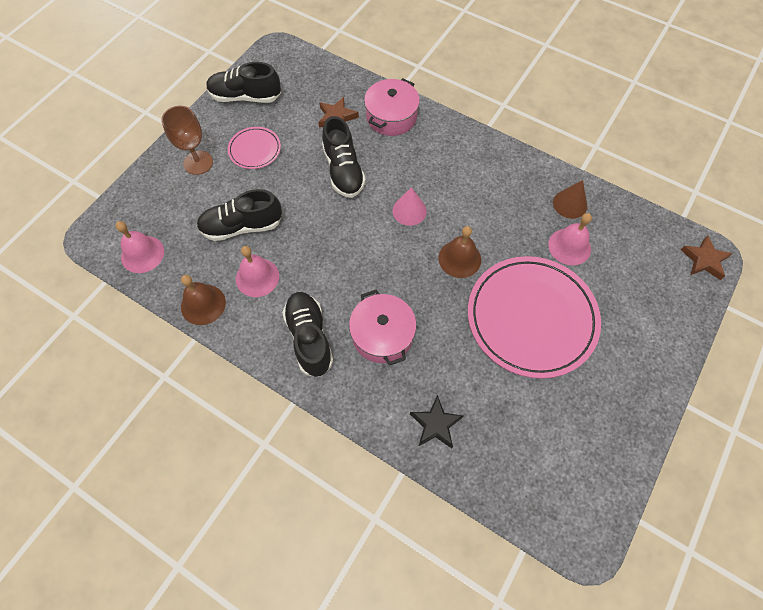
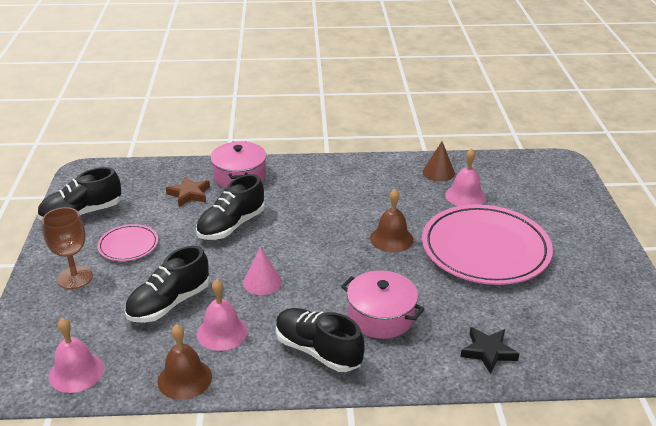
camera: 35 degrees left, 30 degrees down
(343, 171) = (231, 225): black shoe -> black shoe turned 90 degrees clockwise
(409, 211) = (318, 227): pink cone -> pink cone (262, 282)
(704, 260) = (561, 165): brown star -> none

